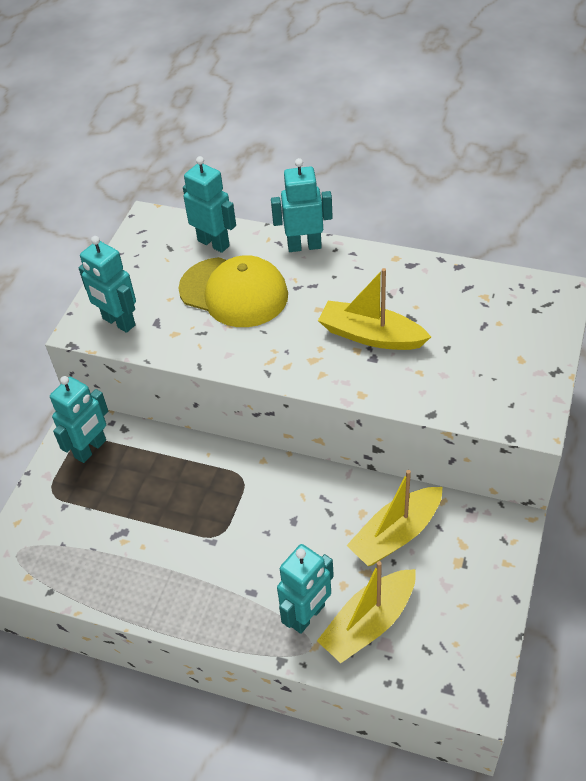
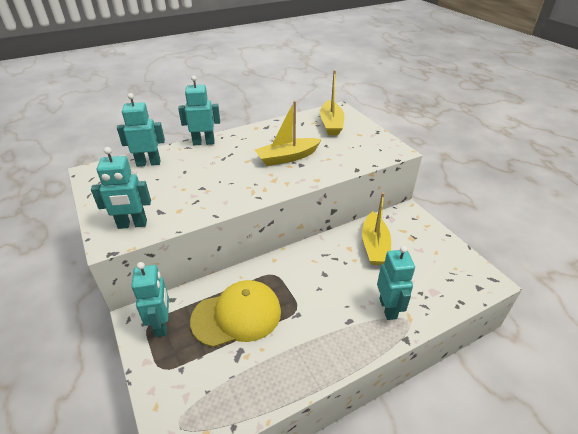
camera: 50 degrees left, 10 degrees down
(234, 292) = (190, 176): yellow cap -> yellow cap (237, 315)
(304, 246) = (203, 142): turquoise robot -> turquoise robot turned 45 degrees clockwise
(369, 623) = (415, 289): yellow boat -> yellow boat (331, 124)

